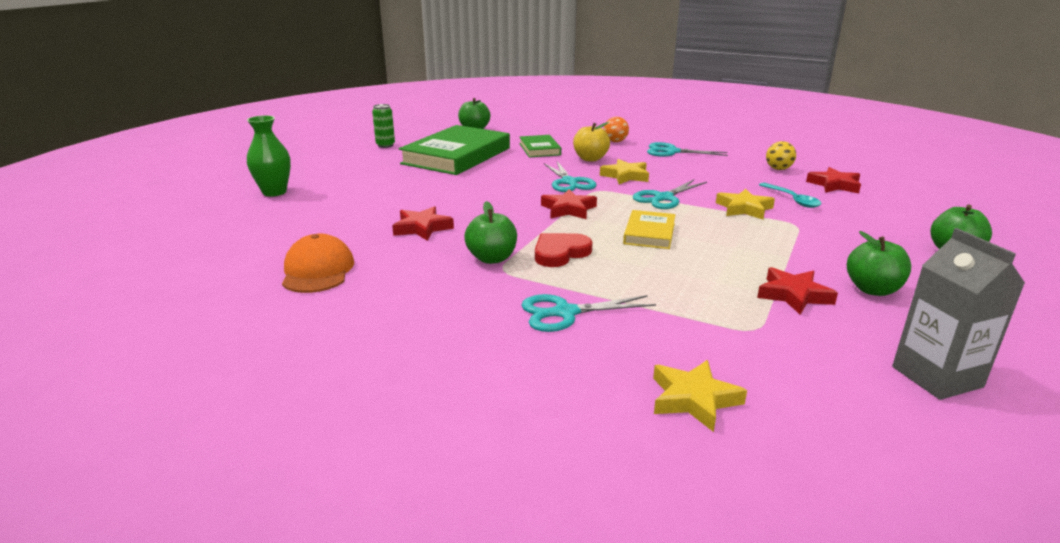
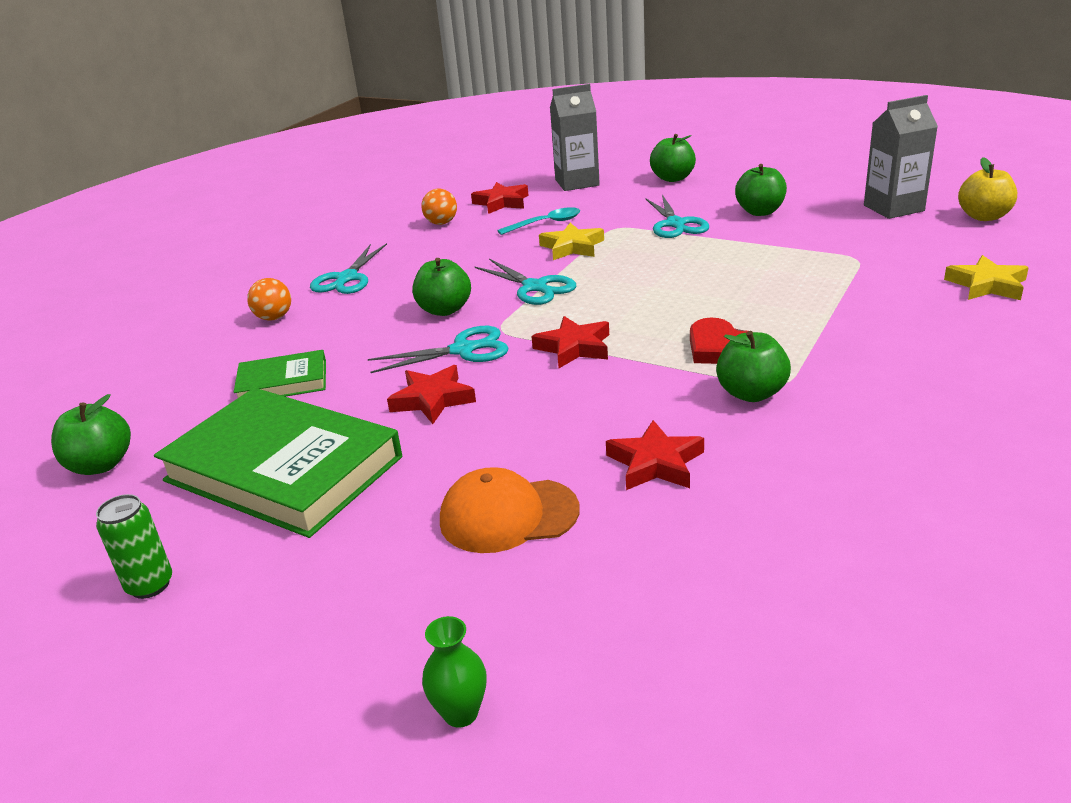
camera: 85 degrees left, 5 degrees up
(274, 192) = (460, 713): green vase -> green vase, size x0.62
(318, 270) = (842, 543): orange cap -> orange cap (508, 515)
(564, 313) = (873, 341): turquoise scissors -> turquoise scissors (676, 224)
(590, 159) = (356, 336): yellow apple -> yellow apple (983, 217)
(625, 176) = (444, 310): yellow star -> green apple
(649, 233) = (651, 297): yellow book -> none
(778, 169) = (441, 223): yellow ball -> orange ball
(793, 295) = (783, 240): red star -> red star (432, 399)
(906, 210) = (577, 182): none -> grey carton

